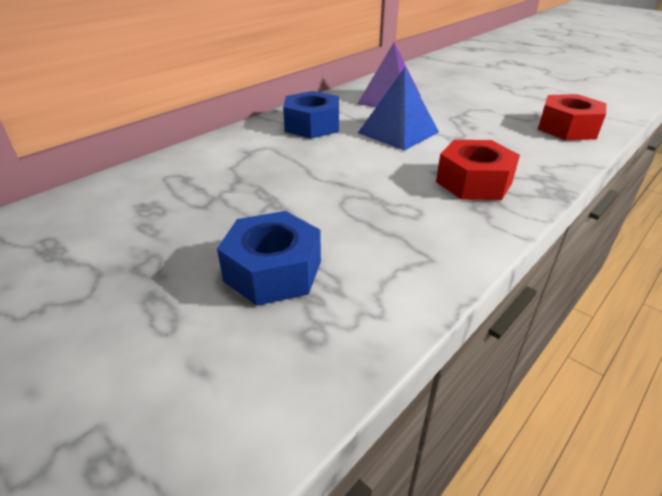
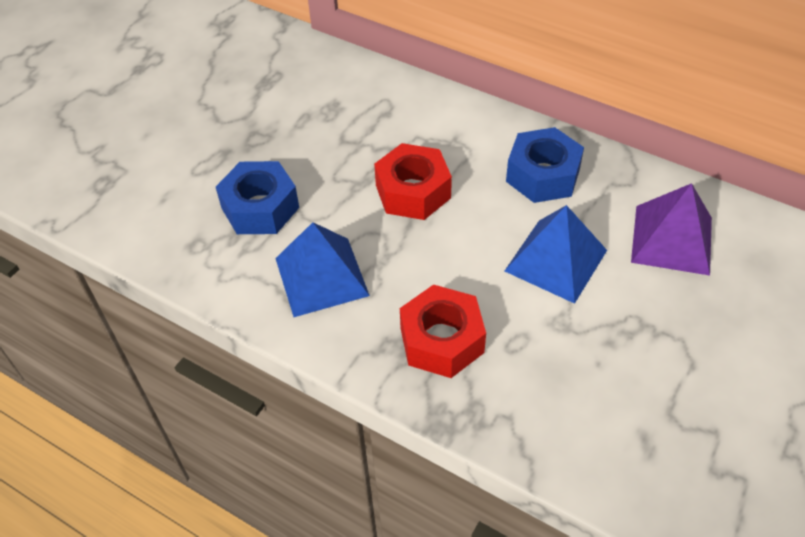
camera: 80 degrees right, 15 degrees up
(392, 236) = (321, 276): none -> blue pyramid
(567, 128) = (654, 466): red nut -> red nut (413, 192)

